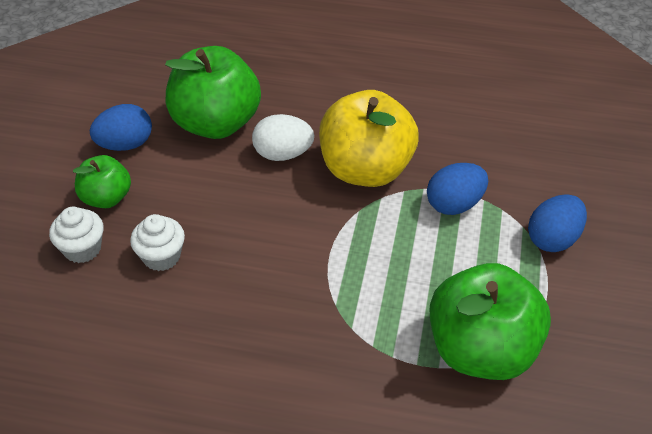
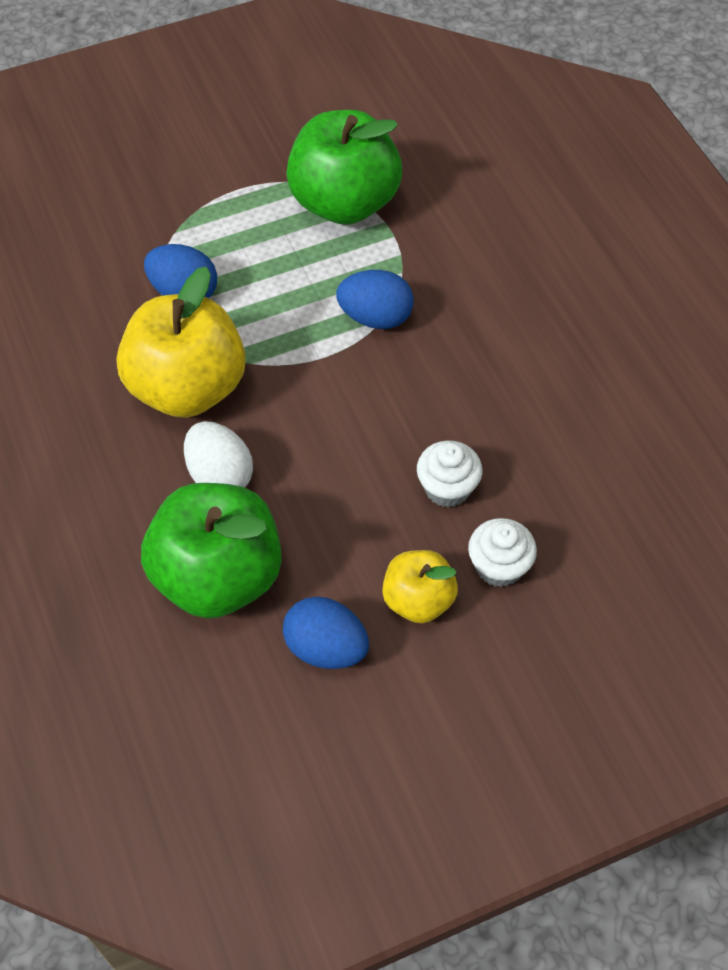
camera: 125 degrees left, 10 degrees up
(106, 198) = (418, 600): green apple -> yellow apple
(553, 239) = (175, 205): blue egg -> blue egg (375, 317)

